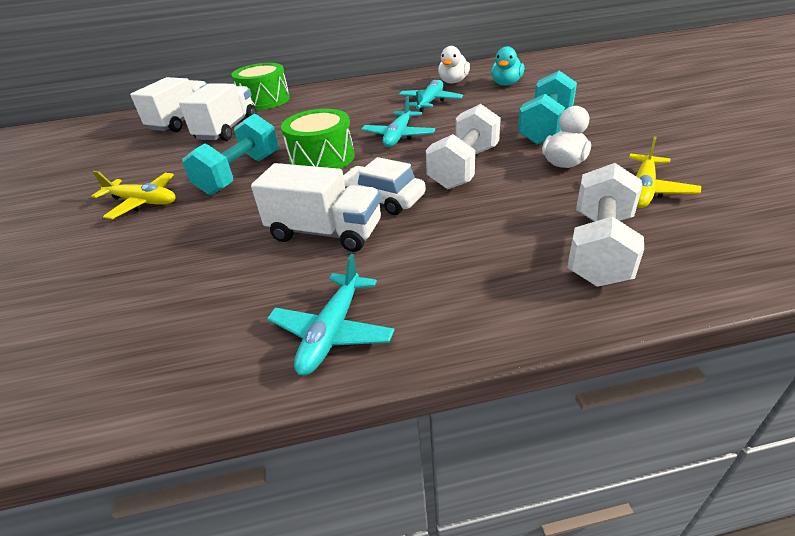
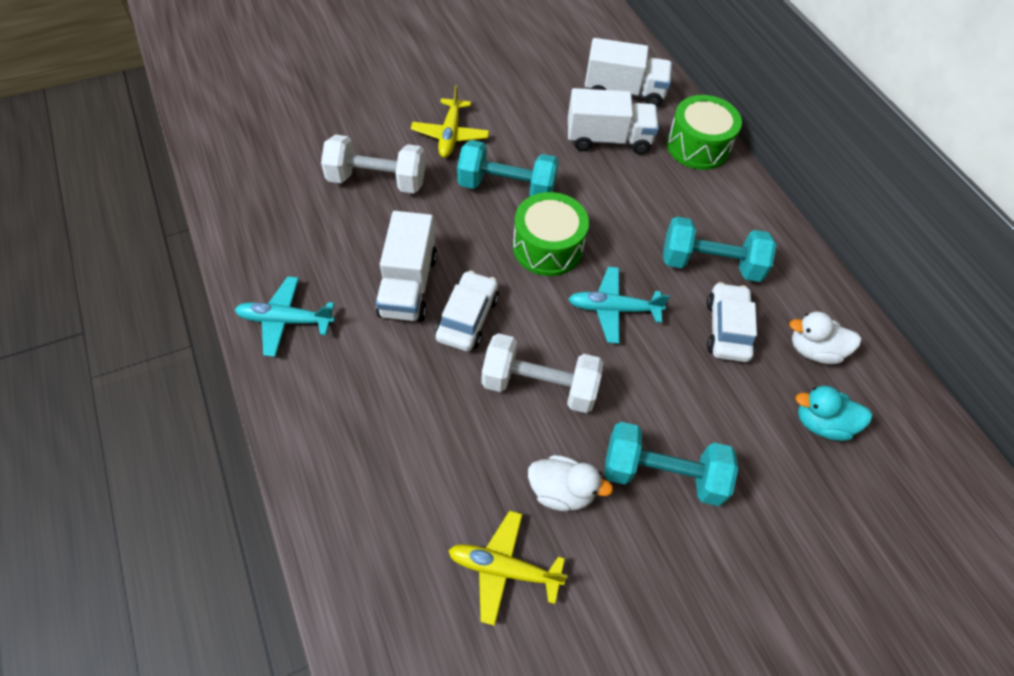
camera: 70 degrees right, 20 degrees up
(373, 103) = (710, 264): none -> turquoise dumbbell
(430, 102) = (727, 329): turquoise plane -> white car
(599, 248) = (390, 511): white dumbbell -> white dumbbell (377, 180)

